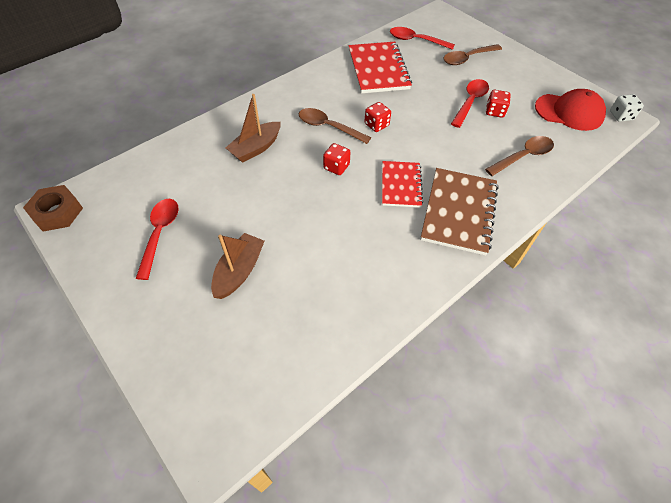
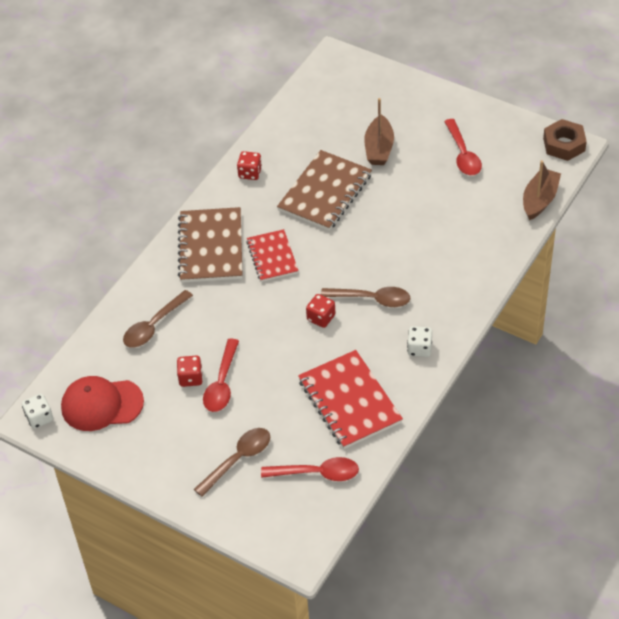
camera: 165 degrees right, 5 degrees down
(256, 148) = (433, 252): brown boat -> brown boat (540, 200)
(311, 86) = (419, 348): none -> white dice
(323, 235) = (325, 193): none -> brown notebook
(336, 167) = (342, 257): red dice -> red dice (250, 173)

